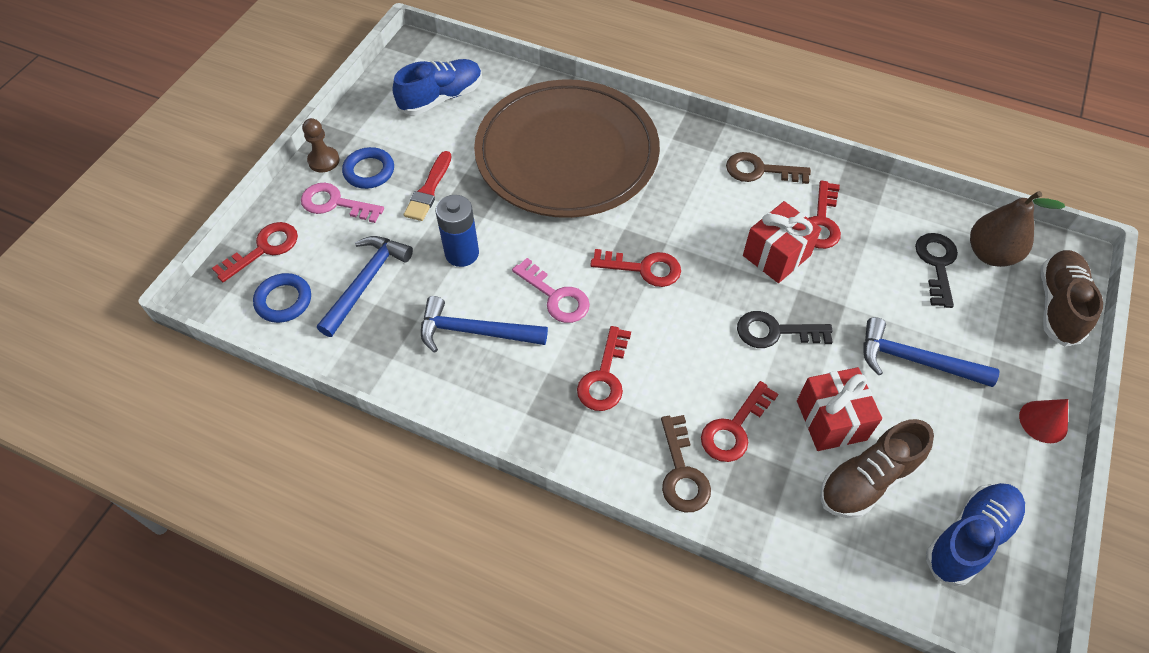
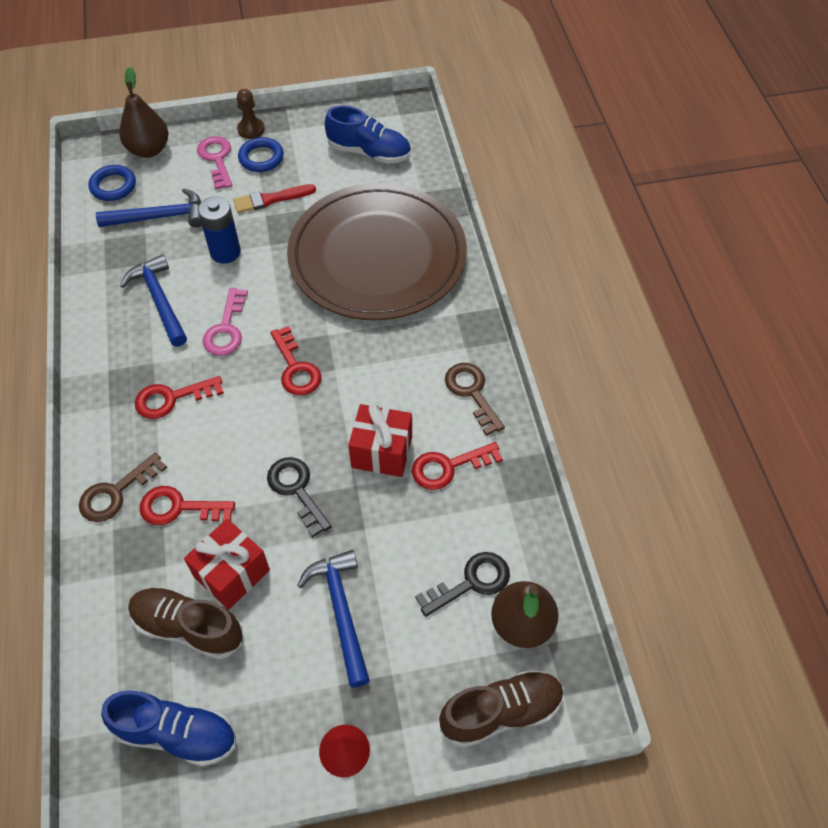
camera: 55 degrees right, 0 degrees up
(264, 249) = (149, 150): red key -> brown pear

